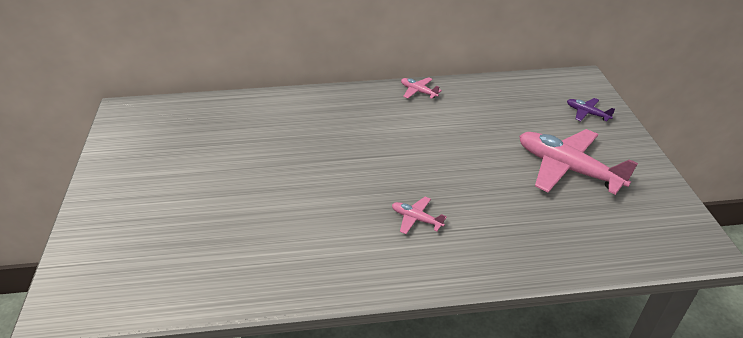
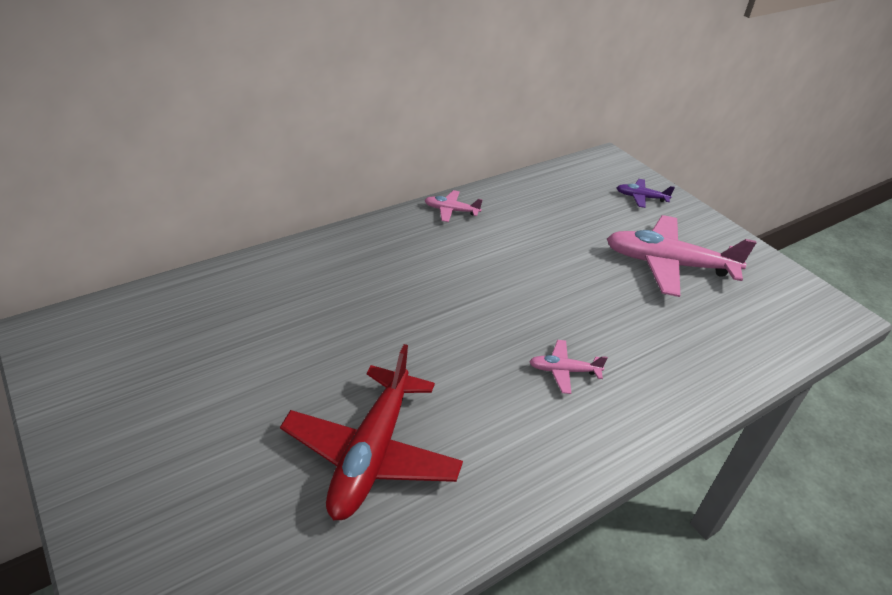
camera: 30 degrees left, 0 degrees up
(249, 229) = (371, 453): none -> red plane

